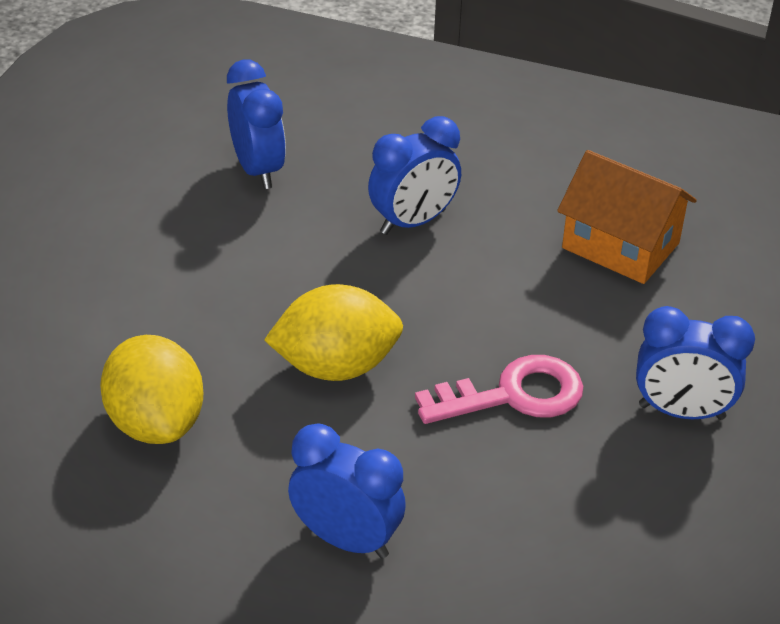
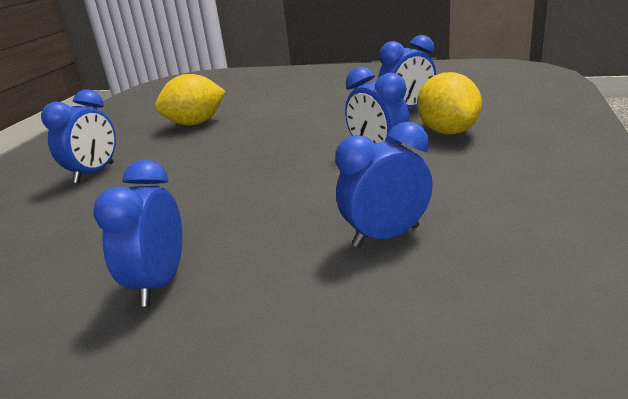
camera: 90 degrees right, 15 degrees down
(335, 366) = (231, 152): yellow lemon -> yellow lemon (447, 132)
(513, 395) = (197, 206): pink key -> none
(620, 246) = (386, 236): orange house -> blue clock

